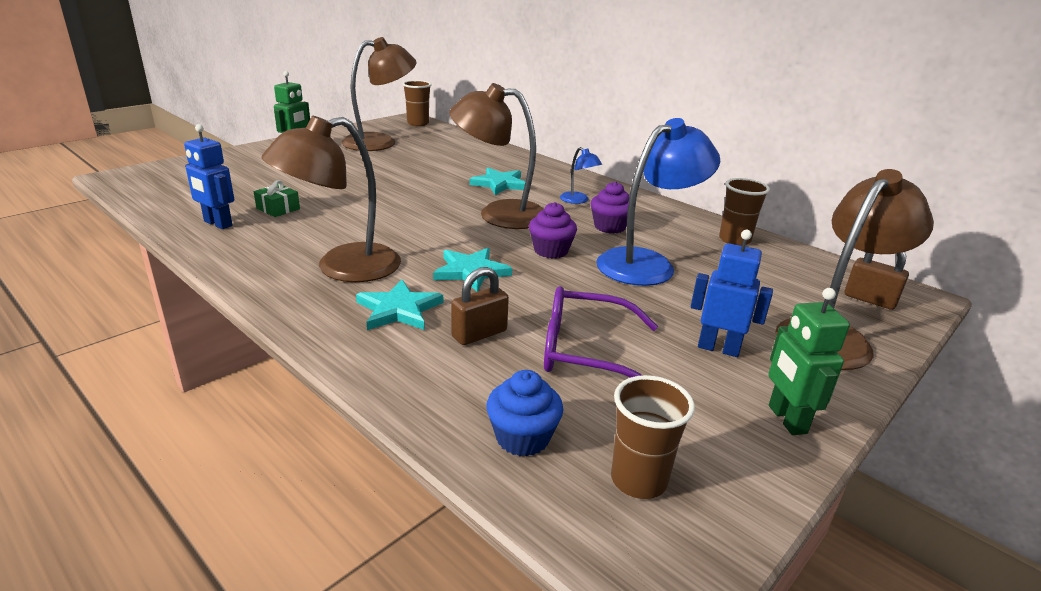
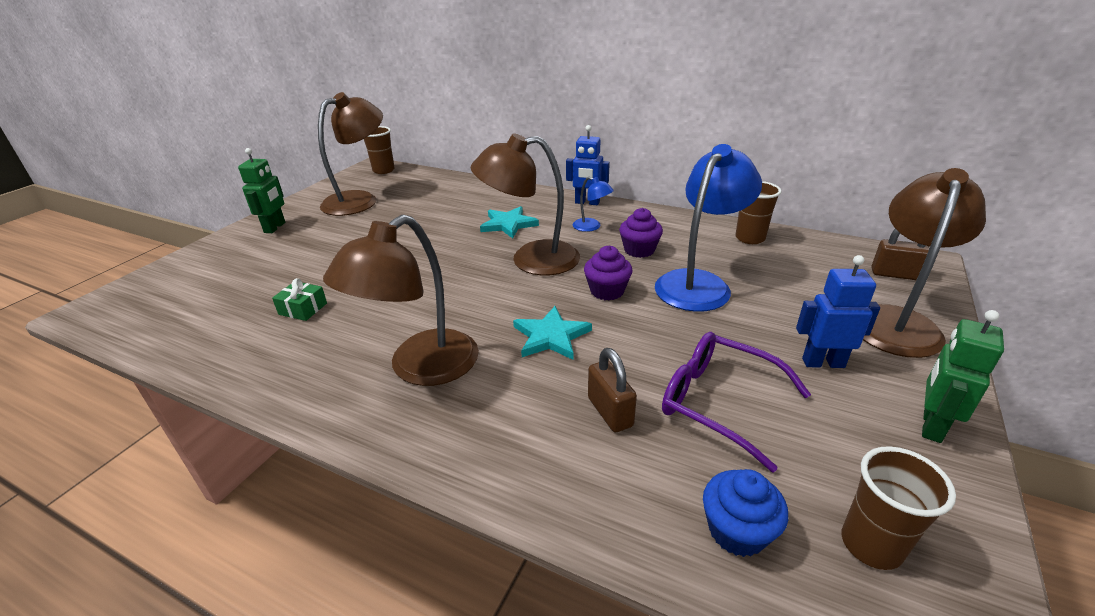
camera: 15 degrees left, 5 degrees up
(217, 224) = (246, 346): blue robot -> blue robot (587, 203)
(399, 309) = (512, 405): turquoise star -> none
(479, 334) = (610, 412): brown padlock -> brown padlock turned 60 degrees counterclockwise
(585, 351) = (718, 402): purple glasses -> purple glasses turned 45 degrees clockwise
(786, 419) = (931, 426): green robot -> green robot turned 60 degrees clockwise

